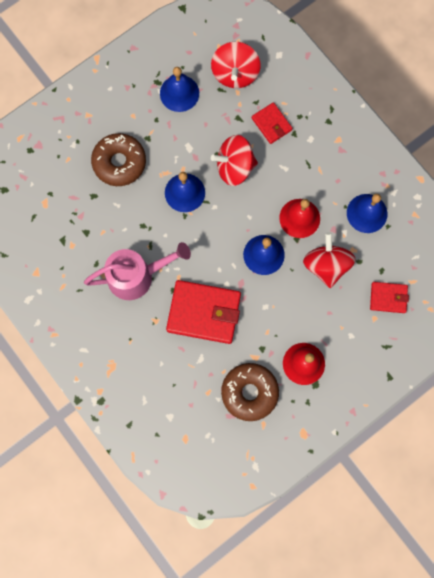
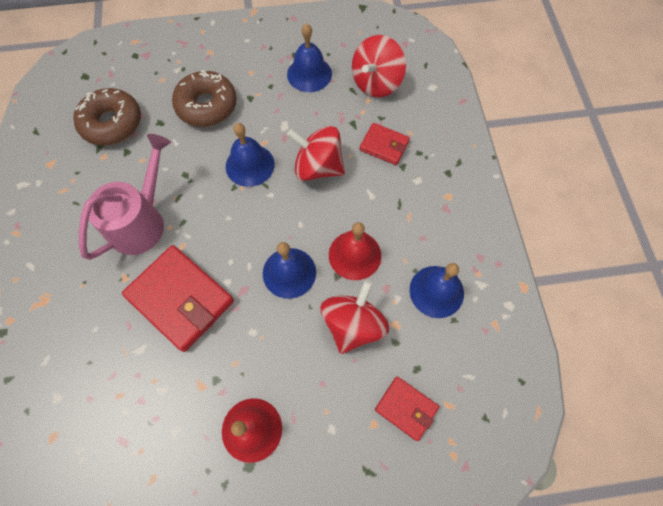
camera: 30 degrees right, 10 degrees down
(137, 276) = (142, 220): pink watering can -> pink watering can turned 75 degrees counterclockwise
(249, 392) = (164, 426): brown donut -> brown donut (112, 123)
(271, 124) = (384, 145): red wallet -> red wallet turned 60 degrees counterclockwise

